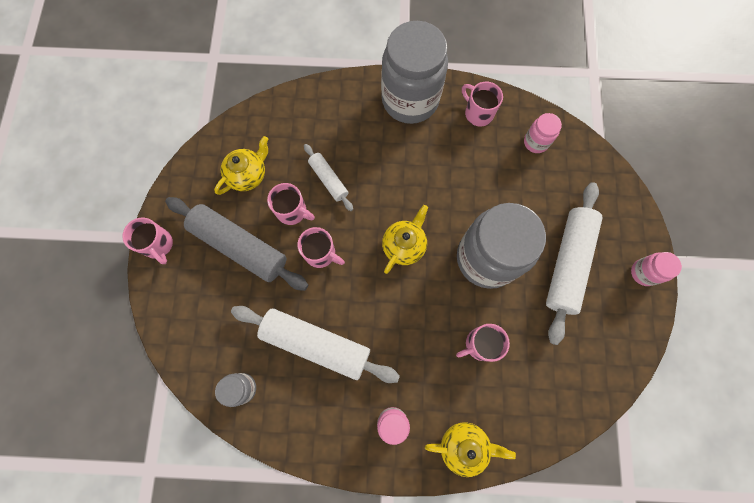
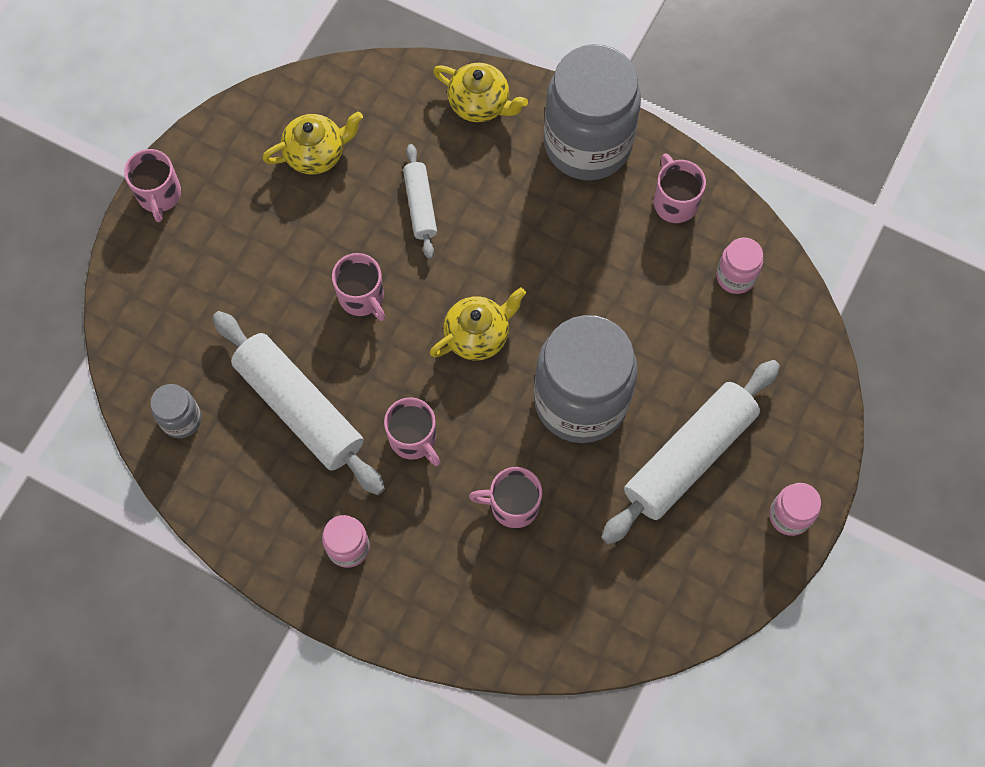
camera: 25 degrees right, 5 degrees down
(240, 247) = (261, 242): grey rolling pin -> none
(292, 211) = (351, 226): pink mug -> pink mug (413, 439)
(464, 446) = (425, 617): yellow teapot -> yellow teapot (480, 104)

